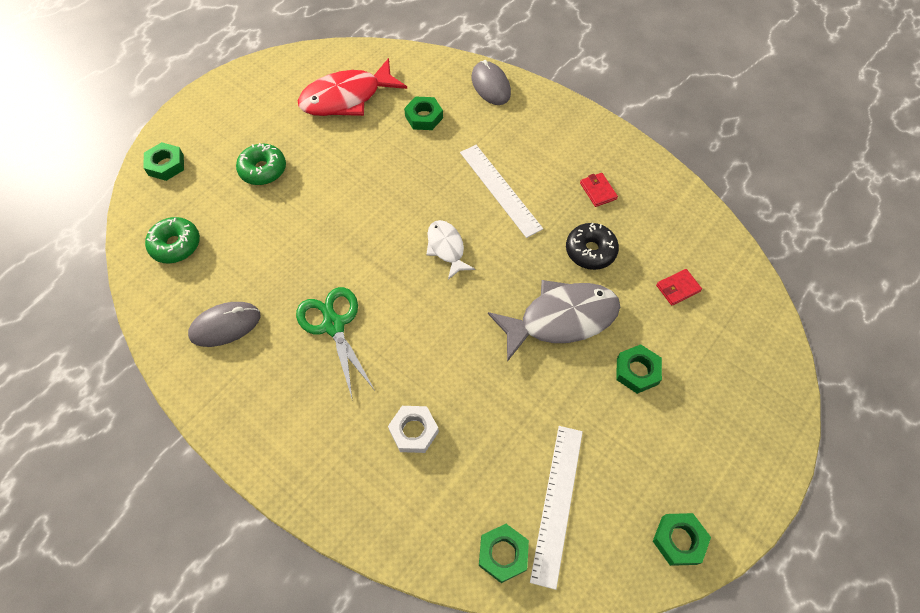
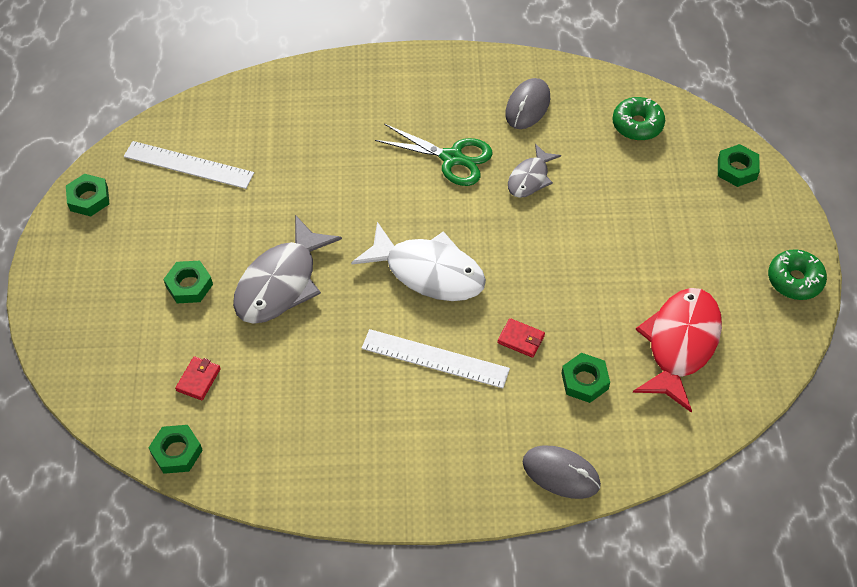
camera: 140 degrees right, 5 degrees down
(263, 170) = (656, 223): green donut -> green donut (795, 280)
(299, 263) = (530, 178): none -> grey fish
(413, 431) = (324, 138): white nut -> none
(446, 248) = (428, 272): white fish -> white fish, size x1.80
(503, 554) = (204, 118): green nut -> green nut (177, 452)
(557, 503) = (188, 165): white ruler -> white ruler turned 45 degrees counterclockwise
(590, 251) = (302, 359): black donut -> none
(598, 191) = (342, 426): red wallet -> red wallet (521, 339)

